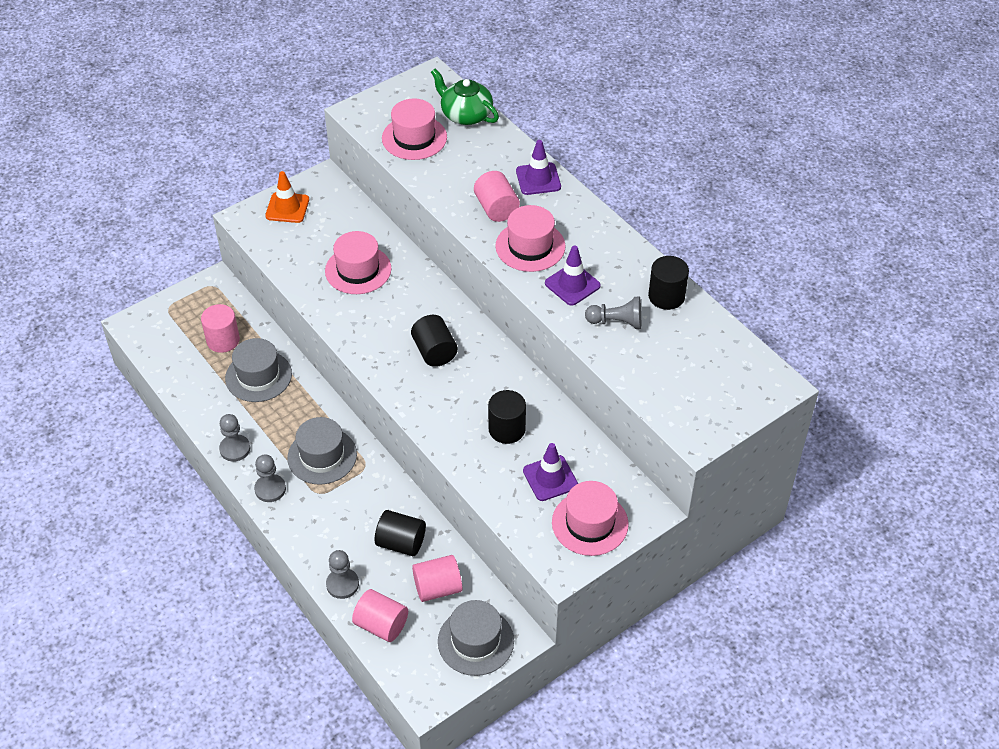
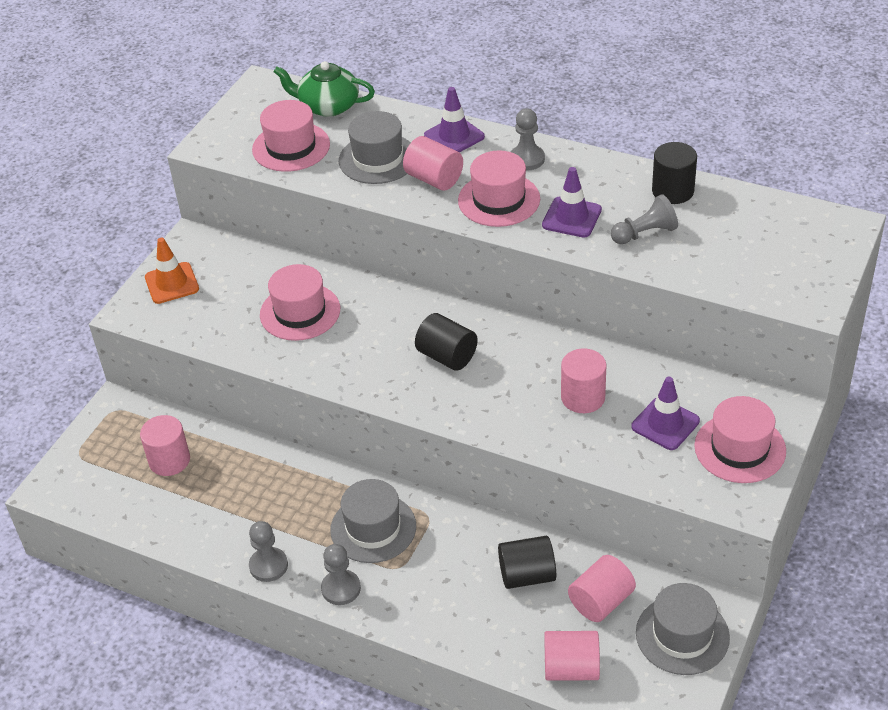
camera: 25 degrees left, 5 degrees down
(258, 376) = (239, 479): grey hat -> grey hat (378, 159)
(342, 584) = (497, 648): grey pawn -> grey pawn (527, 159)
(506, 429) = (583, 397): black cylinder -> pink cylinder

